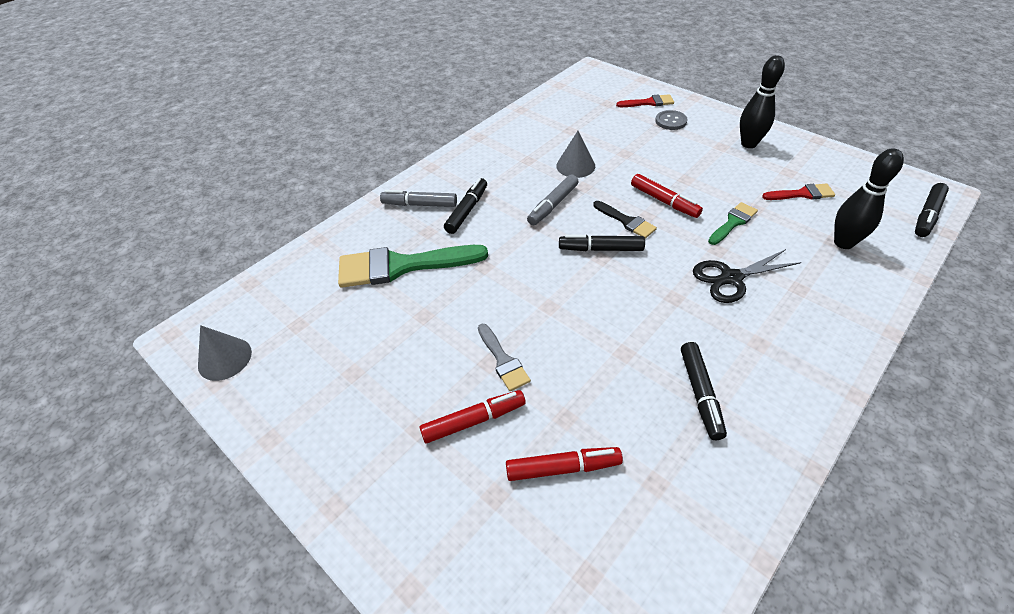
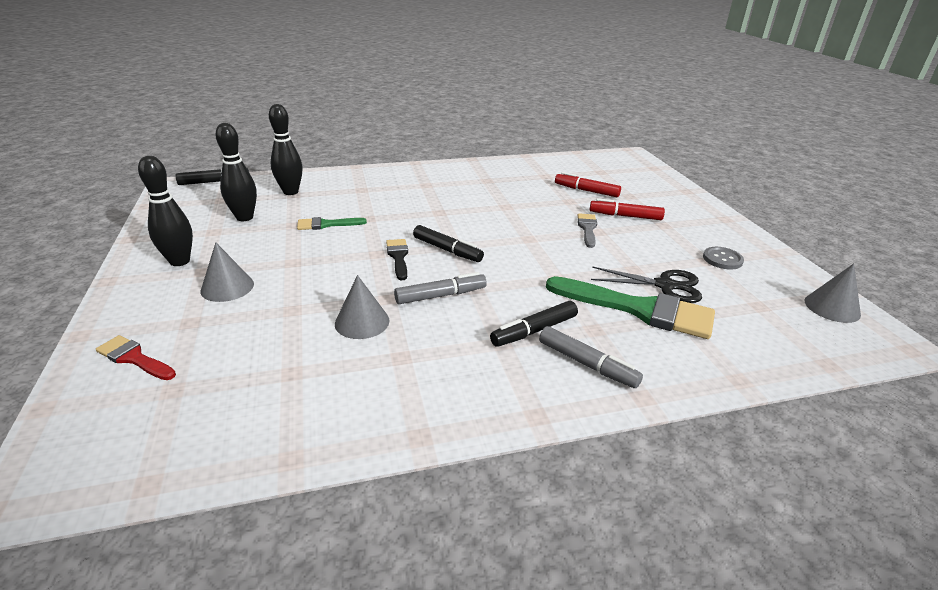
camera: 150 degrees left, 15 degrees down
(664, 201) = (344, 256): red marker -> none
(670, 121) = (176, 319): grey button -> grey button (722, 259)
(685, 145) = (227, 287): none -> grey cone
(700, 393) = (486, 184): black marker -> none
(731, 278) = (389, 205): black scissors -> black scissors (665, 285)
(801, 194) = (244, 217): red brush -> black bowling pin

